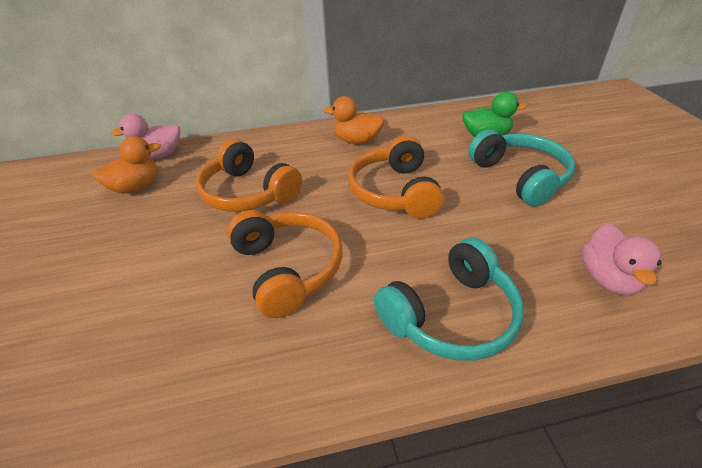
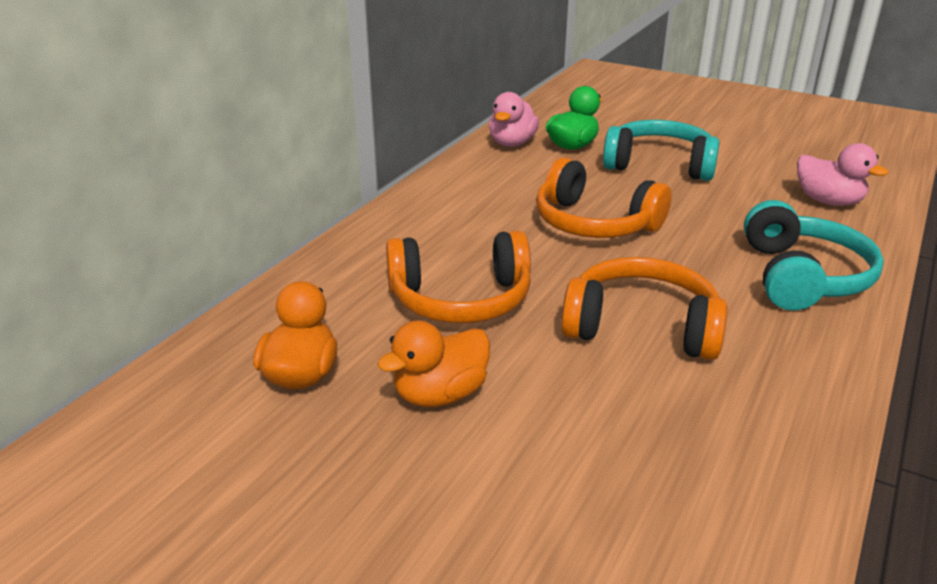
camera: 50 degrees left, 10 degrees down
(159, 155) = (243, 331): pink duck -> pink duck (512, 143)
(357, 141) = (465, 200): orange duck -> orange duck (440, 394)

